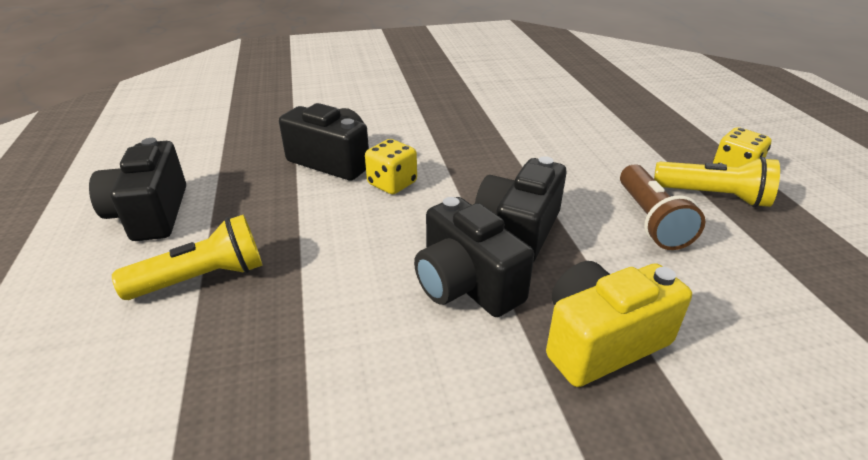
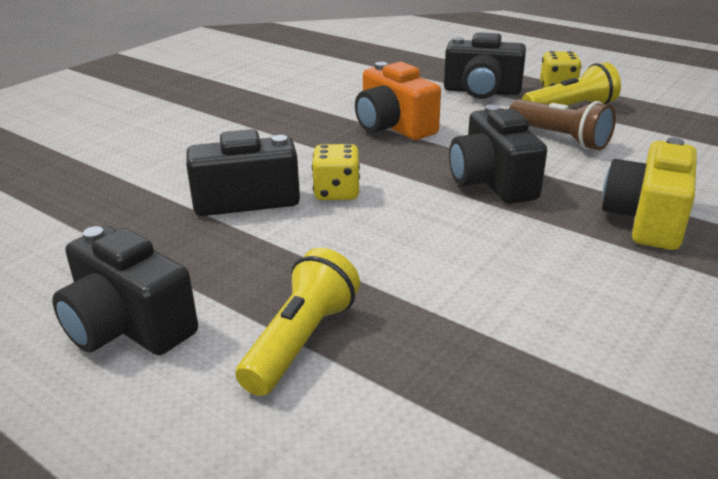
camera: 40 degrees left, 5 degrees down
(466, 284) = (517, 231): black camera -> black camera (481, 91)
(517, 148) = (393, 127): none -> orange camera

